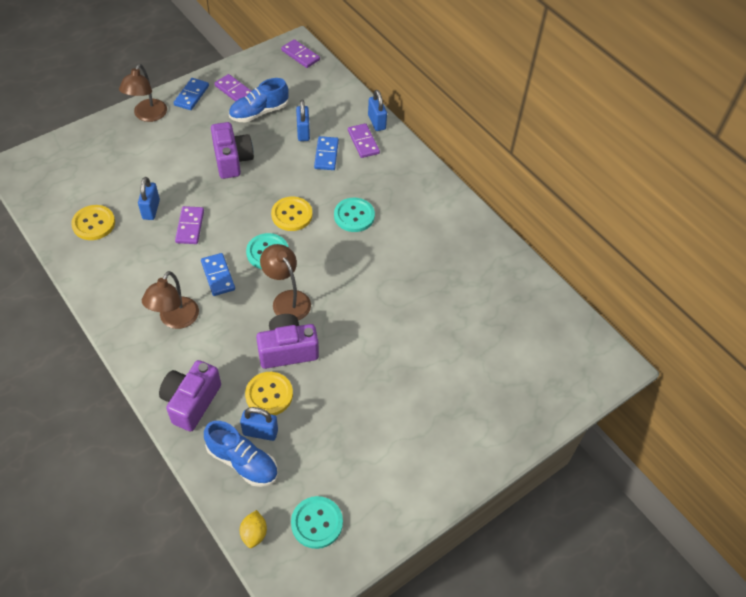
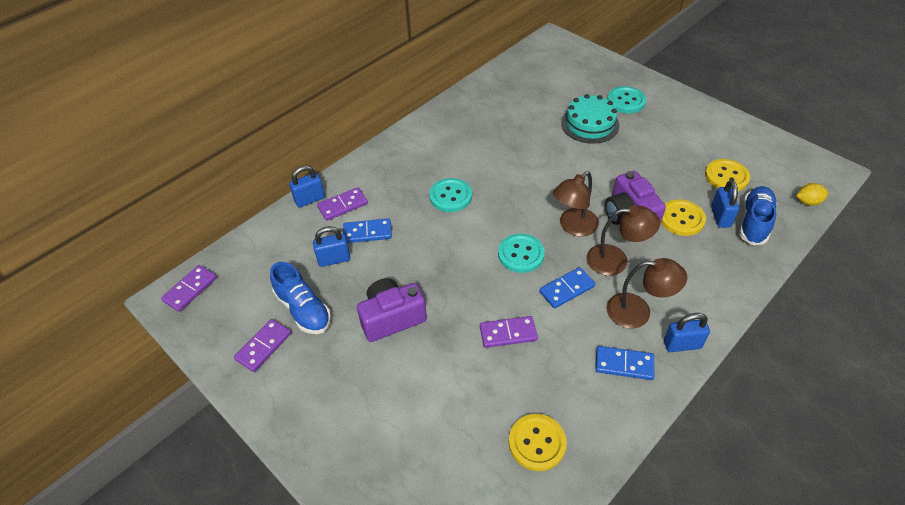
camera: 95 degrees left, 5 degrees down
(147, 115) = (322, 441): brown lamp -> brown lamp (616, 260)
(151, 209) = (494, 382): blue padlock -> blue padlock (682, 344)
(191, 95) = (276, 396): blue domino -> blue domino (624, 364)
(191, 402) = (721, 273): purple camera -> none
(292, 215) = (463, 245): yellow button -> yellow button (726, 176)
(317, 523) = (773, 168): turquoise button -> turquoise button (626, 101)
(435, 357) = (590, 124): none -> turquoise cake

